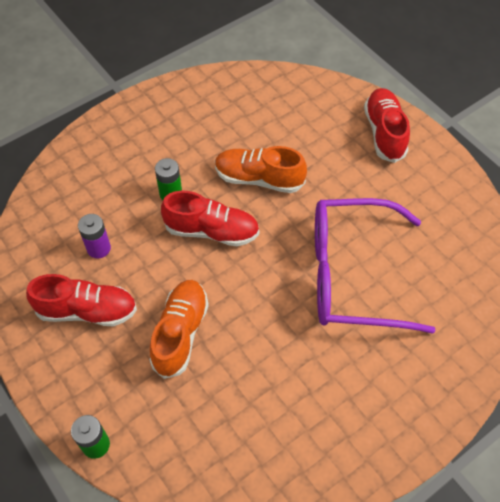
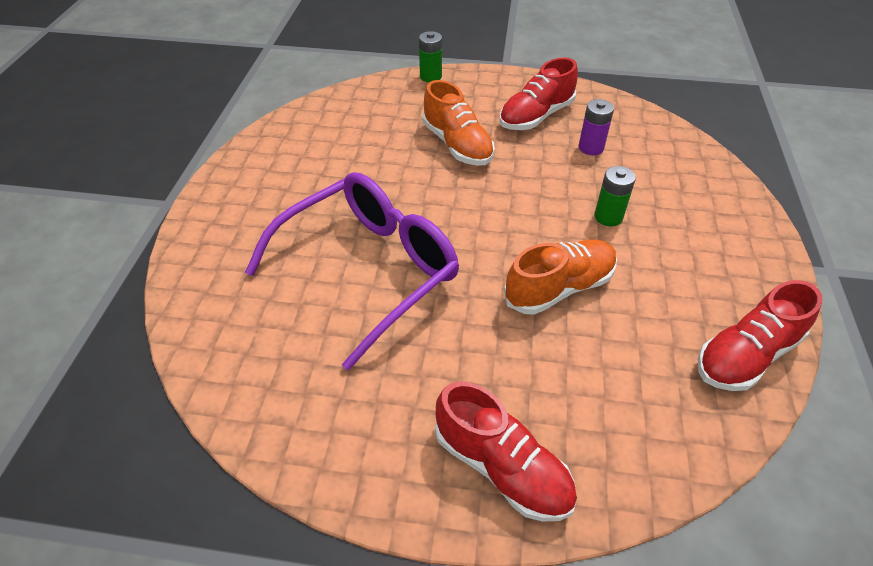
camera: 135 degrees right, 10 degrees down
(211, 231) = (532, 216): red shoe -> red shoe (746, 355)

